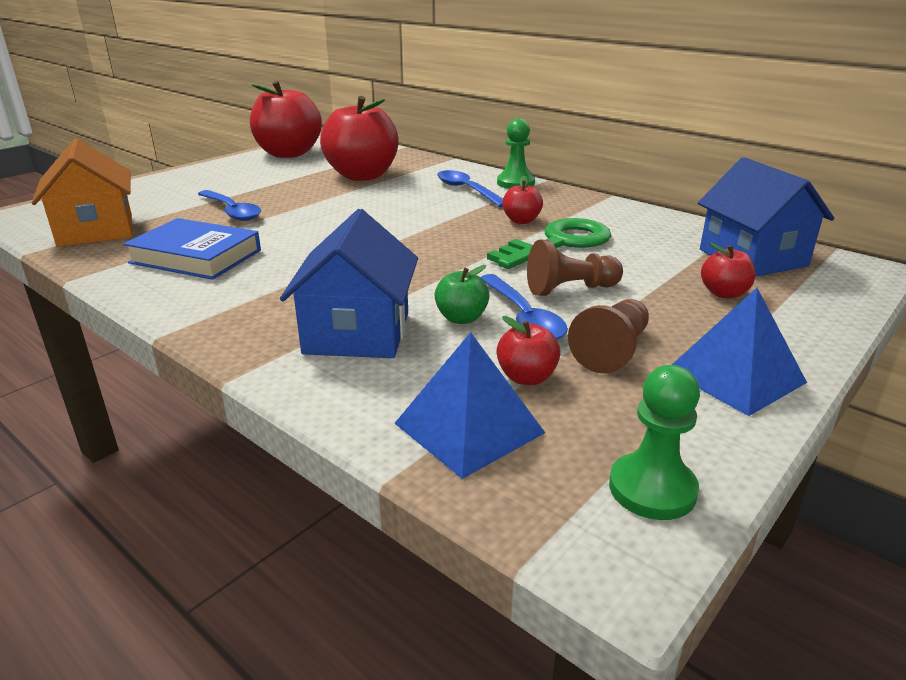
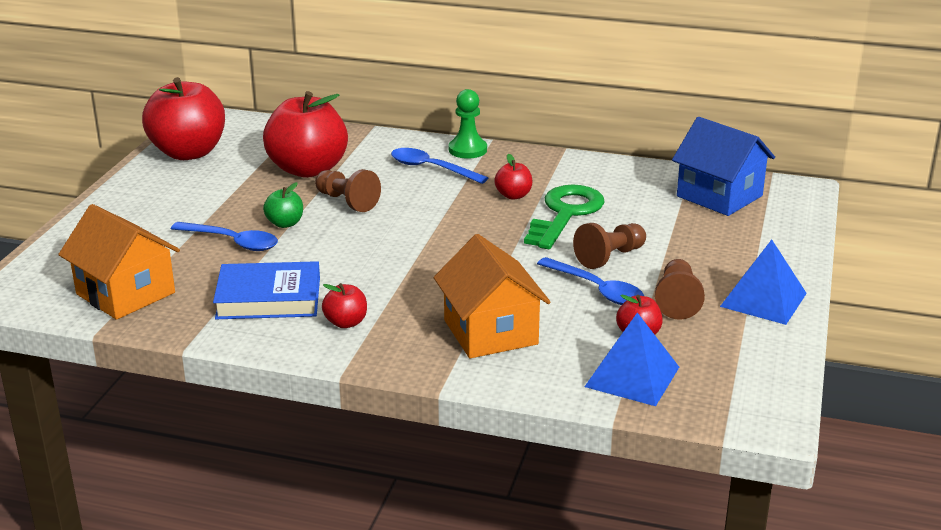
camera: 25 degrees left, 0 degrees up
(357, 333) = (490, 332): blue house -> orange house
(364, 201) = (347, 201): none -> brown pawn
(461, 318) = (553, 301): green apple -> green apple (285, 223)
(652, 489) = (760, 381): green pawn -> none
(724, 293) = (719, 235): red apple -> red apple (346, 323)

